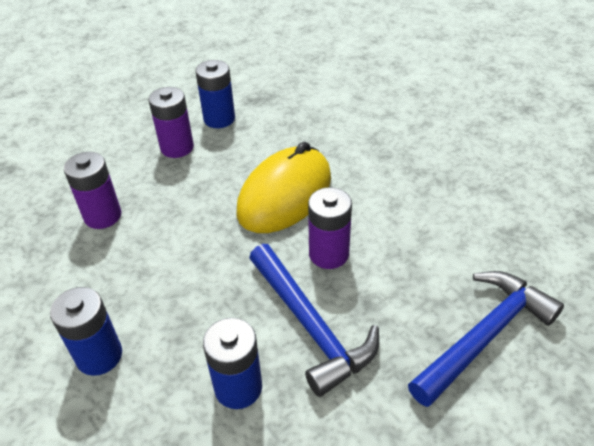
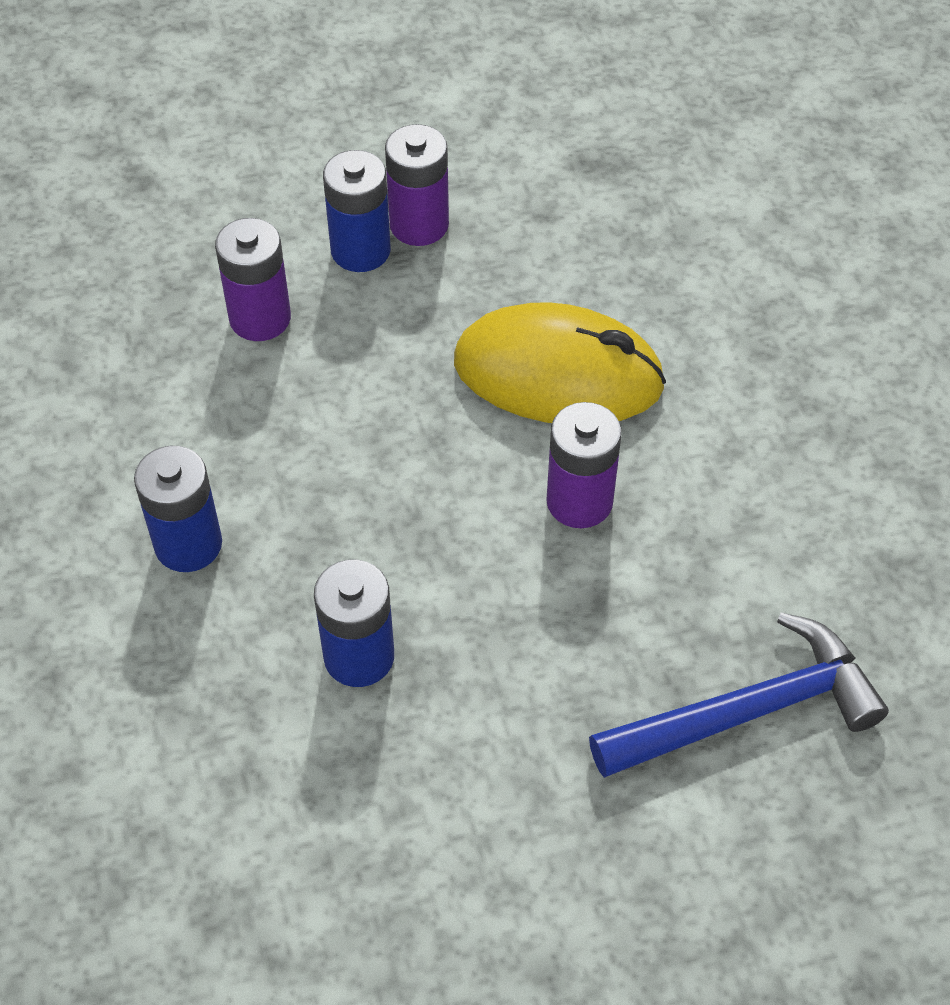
camera: 20 degrees right, 10 degrees up
(219, 119) = (511, 187): blue battery -> blue battery (360, 250)
(285, 195) = (558, 374): yellow mouse -> yellow mouse turned 45 degrees clockwise
(310, 325) = (498, 604): blue hammer -> none

